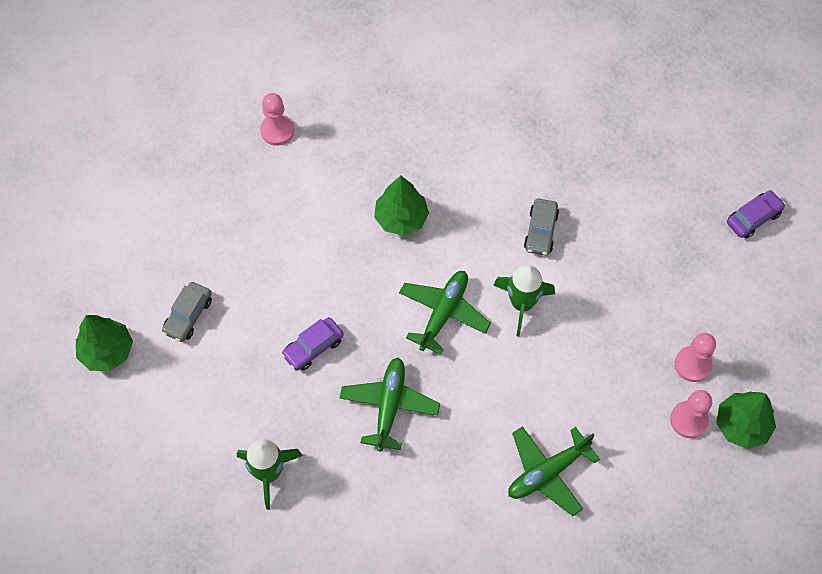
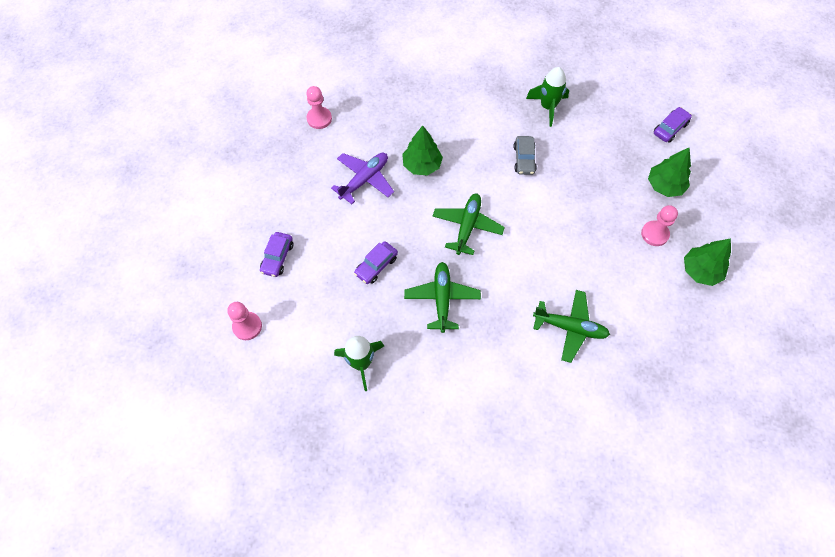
camera: 10 degrees left, 0 degrees up
(107, 351) = (219, 293): green tree -> green tree (664, 186)
(188, 316) = (277, 257): grey car -> purple car
(321, 227) = (364, 180): none -> purple plane
(522, 304) = (522, 211): green rocket -> green rocket (548, 107)
(547, 472) = (570, 327): green plane -> green plane turned 120 degrees counterclockwise
(688, 420) = (662, 273): pink pawn -> pink pawn (247, 326)

